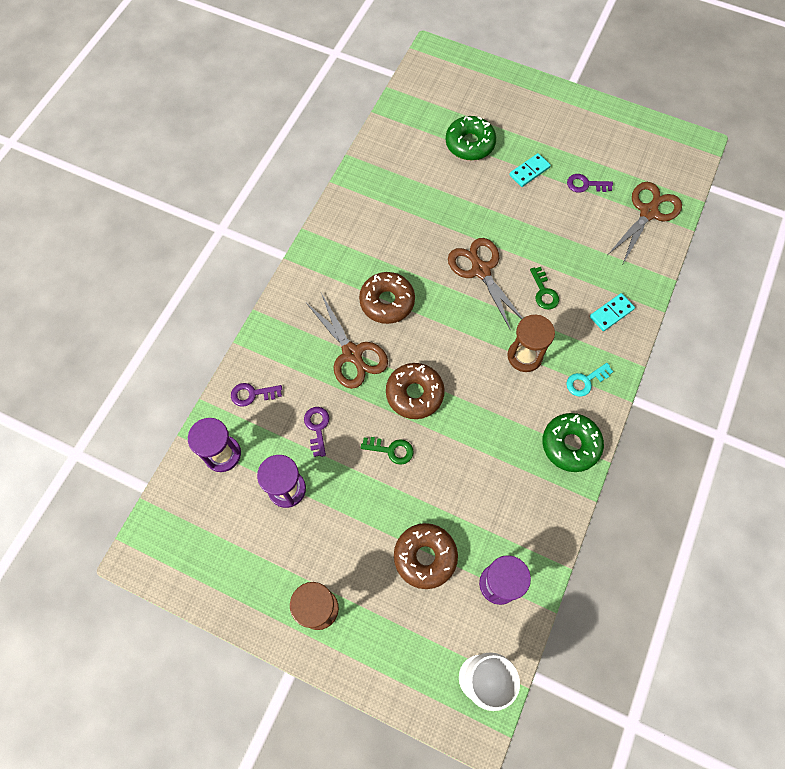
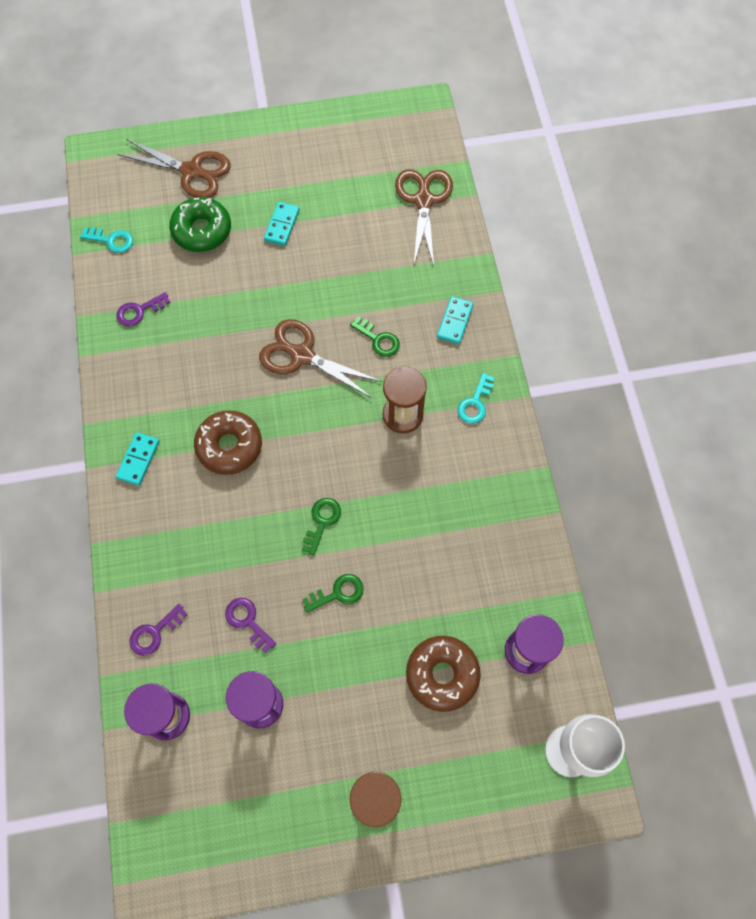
camera: 35 degrees left, 0 degrees up
(320, 273) = (138, 459): none -> turquoise domino
(352, 354) = (231, 522): brown scissors -> brown scissors (192, 171)
(403, 116) = (111, 240): none -> turquoise key
(414, 394) = (322, 522): brown donut -> green key
(570, 444) = (502, 473): green donut -> none
(585, 184) = (346, 207): purple key -> purple key (139, 311)

